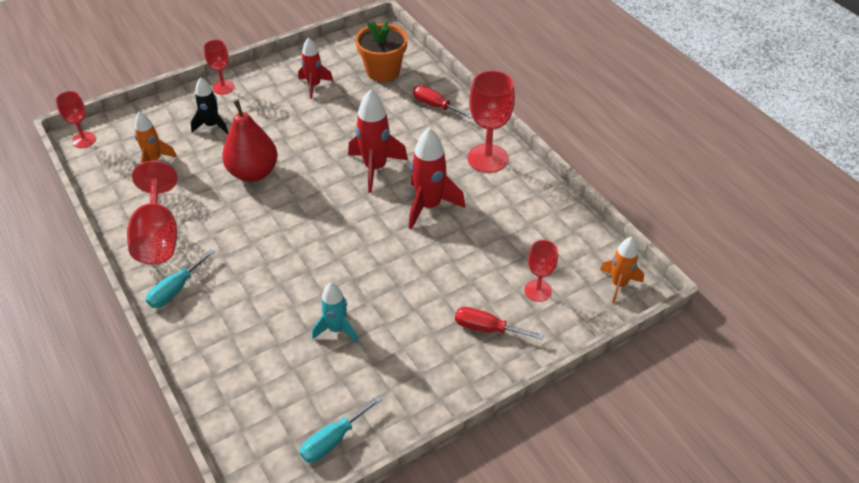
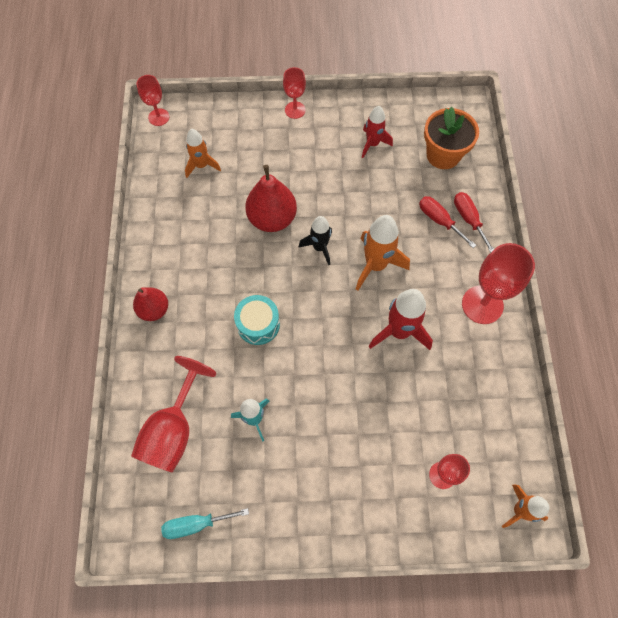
camera: 30 degrees right, 20 degrees up
(158, 237) = (166, 248): red goblet -> red goblet (173, 430)
(176, 289) = (154, 310): turquoise screwdriver -> red pear
(212, 125) = (264, 149): black rocket -> black rocket (319, 247)
(292, 256) = (258, 324): none -> turquoise drum
(375, 168) = (375, 265): red rocket -> orange rocket
(487, 328) = (375, 489): red screwdriver -> red screwdriver (439, 220)

